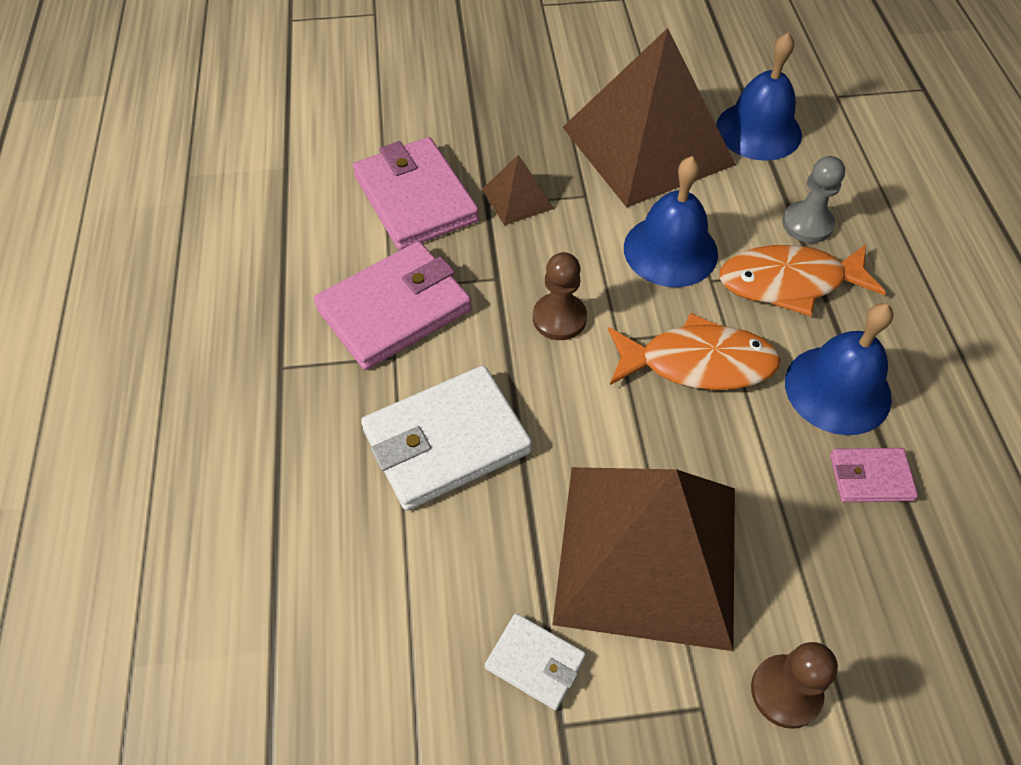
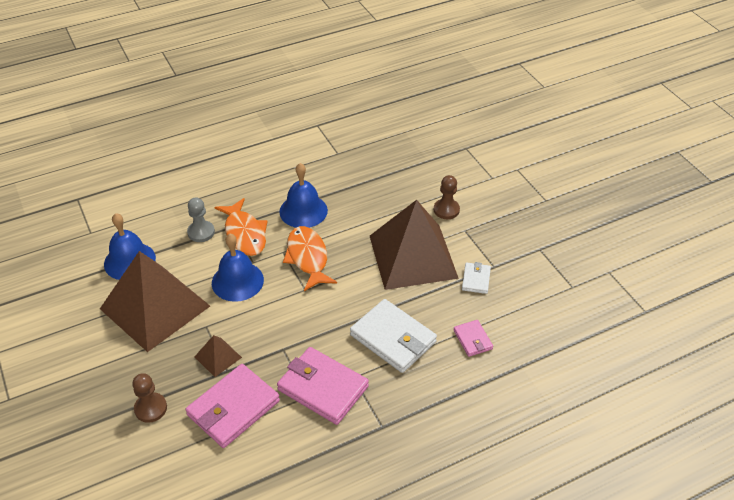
camera: 110 degrees left, 10 degrees down
(559, 318) = (301, 315): brown pawn -> brown pawn (150, 408)
(870, 477) = (344, 197): pink wallet -> pink wallet (472, 339)

